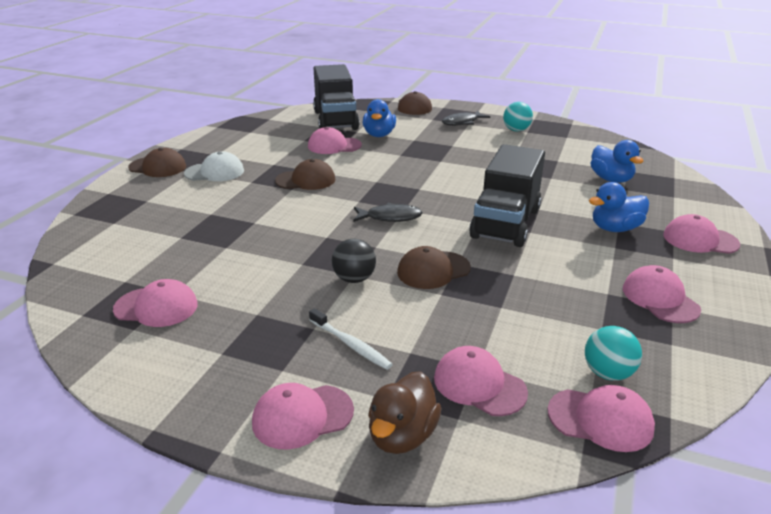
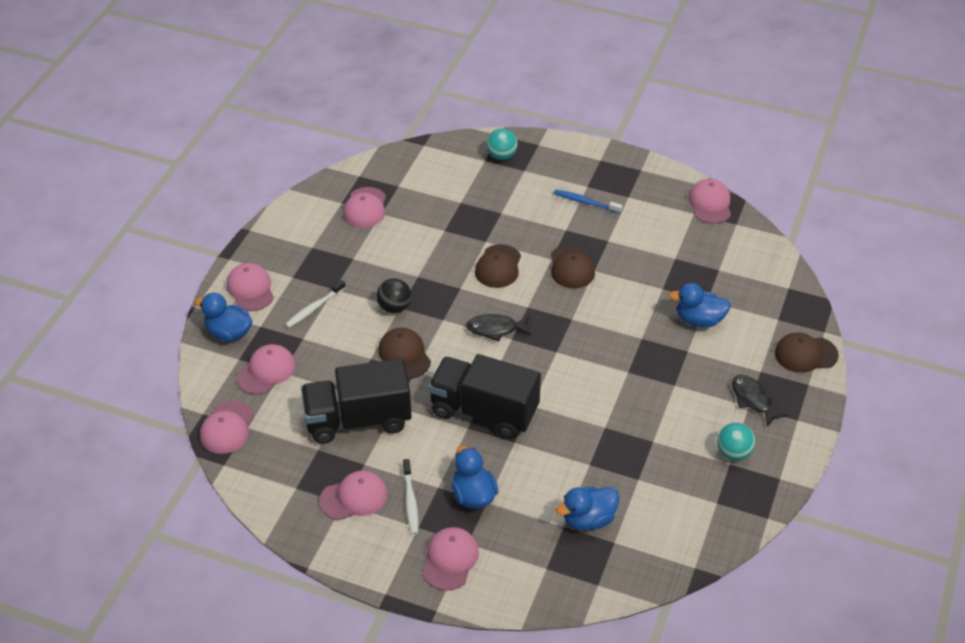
camera: 90 degrees right, 15 degrees up
(157, 167) = (594, 163): brown cap -> brown cap (498, 266)
(214, 172) = (585, 202): white cap -> blue toothbrush
(334, 146) = (661, 283): pink cap -> pink cap (710, 204)
(336, 120) = (741, 281): black truck -> black truck (358, 420)
(390, 217) = (495, 329): black fish -> black fish turned 90 degrees clockwise
(402, 435) = (228, 333): brown duck -> blue duck
(608, 373) = (269, 441): turquoise ball -> turquoise ball (501, 156)
(642, 262) = (410, 501): none -> white toothbrush

